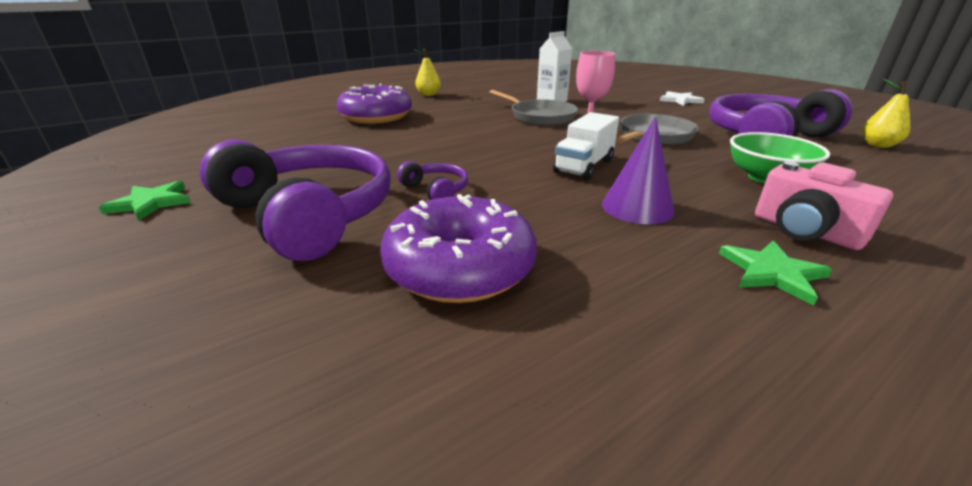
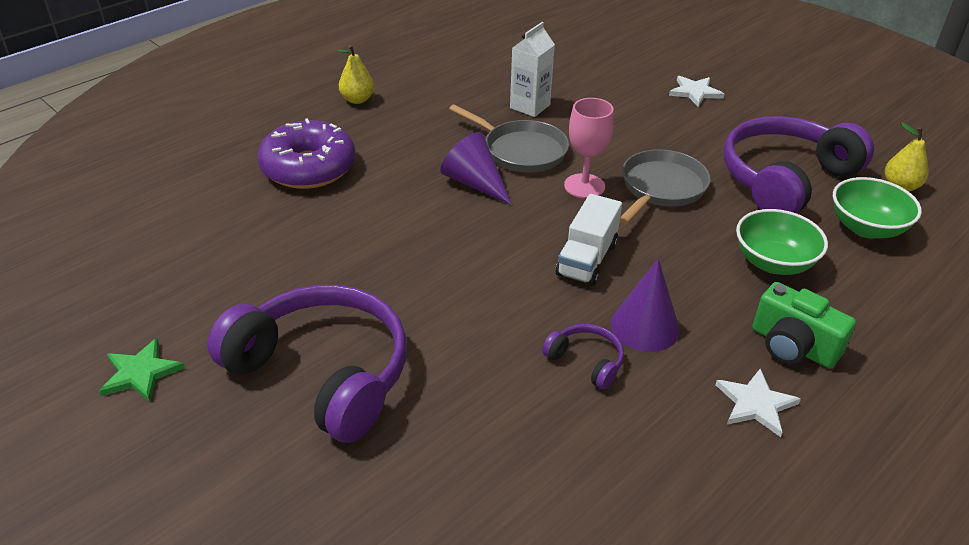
camera: 10 degrees left, 10 degrees up
(436, 190) = (438, 320): purple headphones -> purple headphones (586, 361)
(460, 267) = (495, 429): purple donut -> none
(498, 128) = (475, 183): none -> purple cone
(772, 272) = (755, 404): green star -> white star
(804, 231) = (793, 346): pink camera -> green camera
(855, 164) = (866, 228): none -> green bowl

